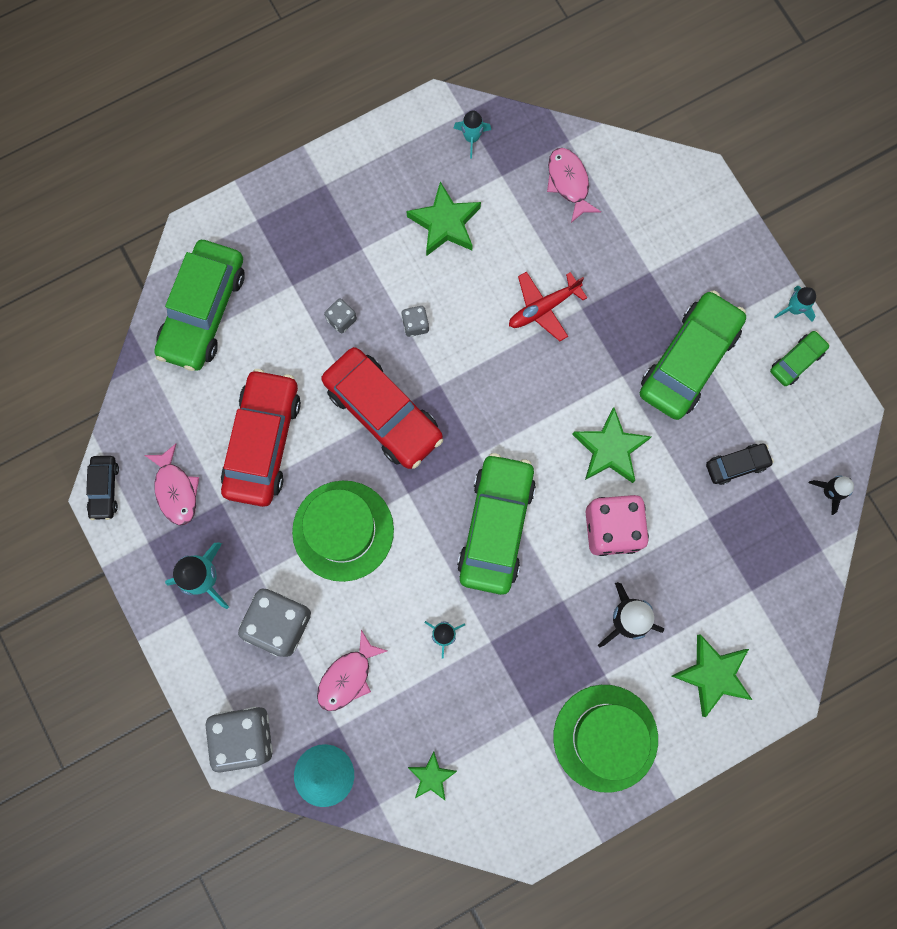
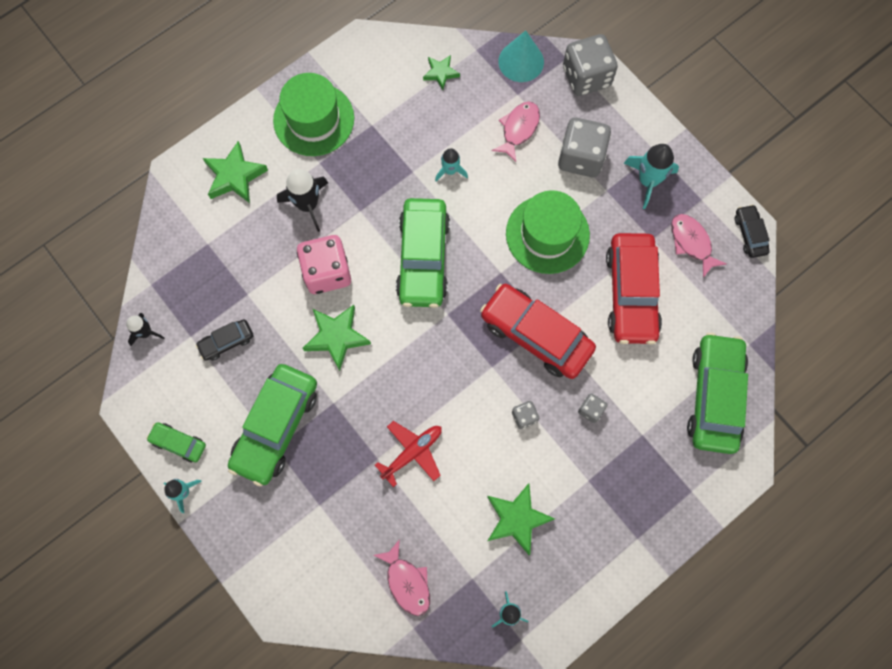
camera: 170 degrees right, 5 degrees down
(796, 361) = (178, 443): green car -> green car turned 75 degrees clockwise

